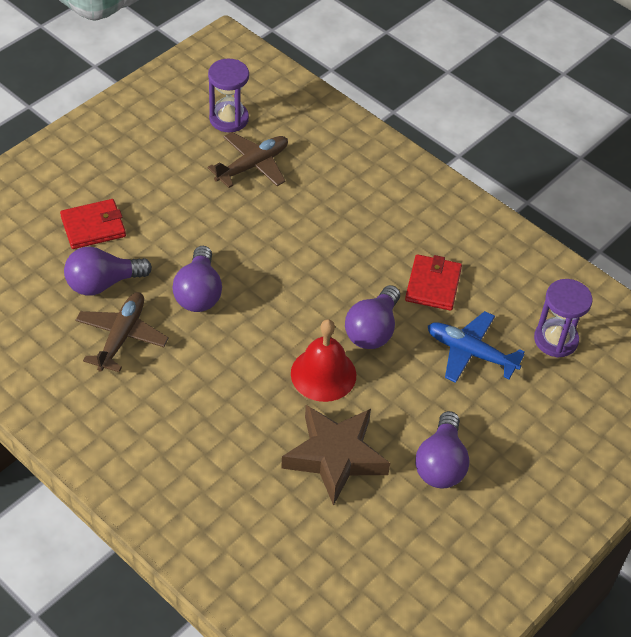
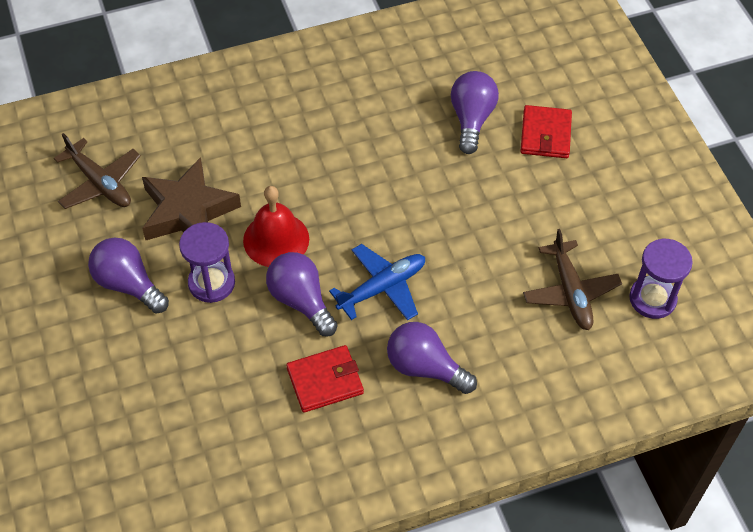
camera: 120 degrees right, 5 degrees up
(122, 336) = (403, 113): brown plane -> brown plane (100, 183)
(199, 293) = (422, 183): purple light bulb -> purple light bulb (425, 367)
(433, 285) = (325, 381): red wallet -> red wallet turned 60 degrees counterclockwise
(470, 352) = (225, 371): blue plane -> blue plane (382, 287)
(555, 339) = (192, 458): purple hourglass -> purple hourglass (211, 283)

